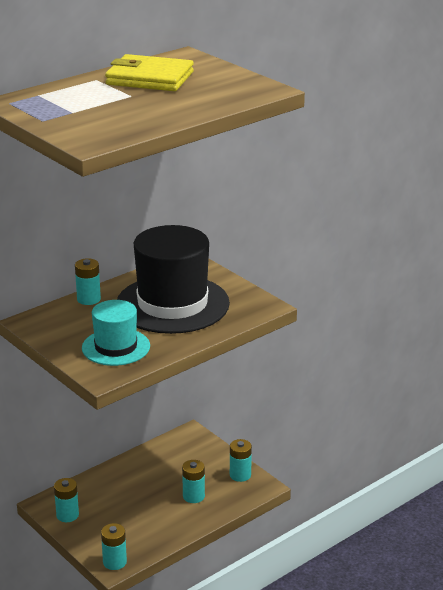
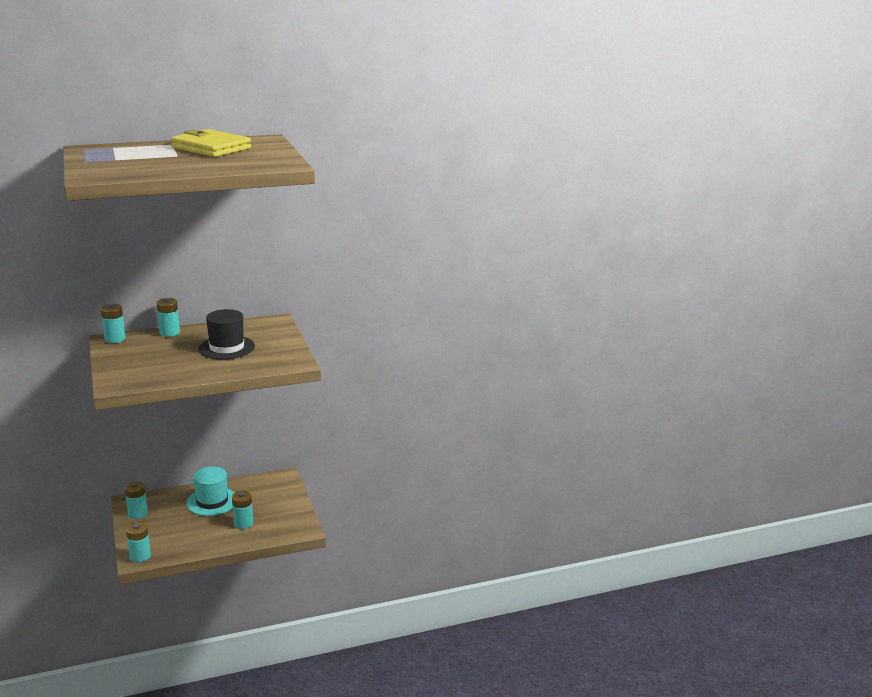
camera: 20 degrees right, 5 degrees down
(116, 347) = (148, 368): turquoise hat -> turquoise hat (212, 501)
(172, 304) = (226, 347): black hat -> black hat, size x0.57
(240, 475) = (294, 517): turquoise battery -> turquoise battery (115, 339)

